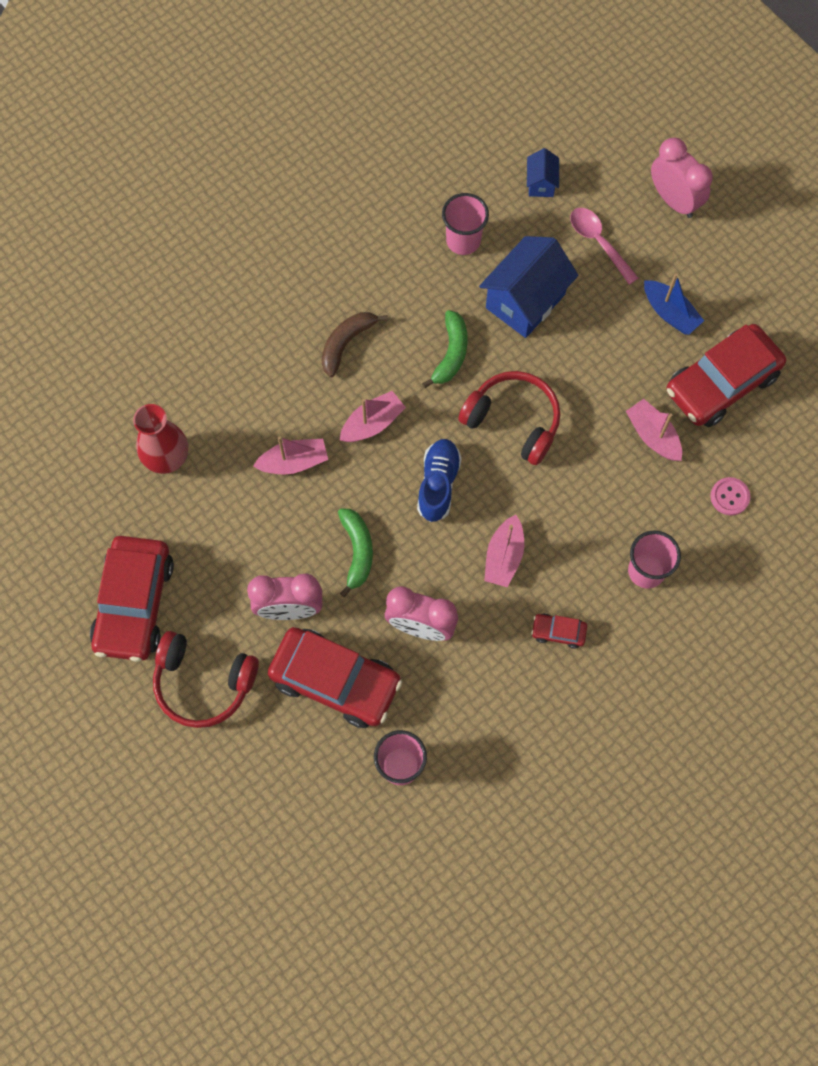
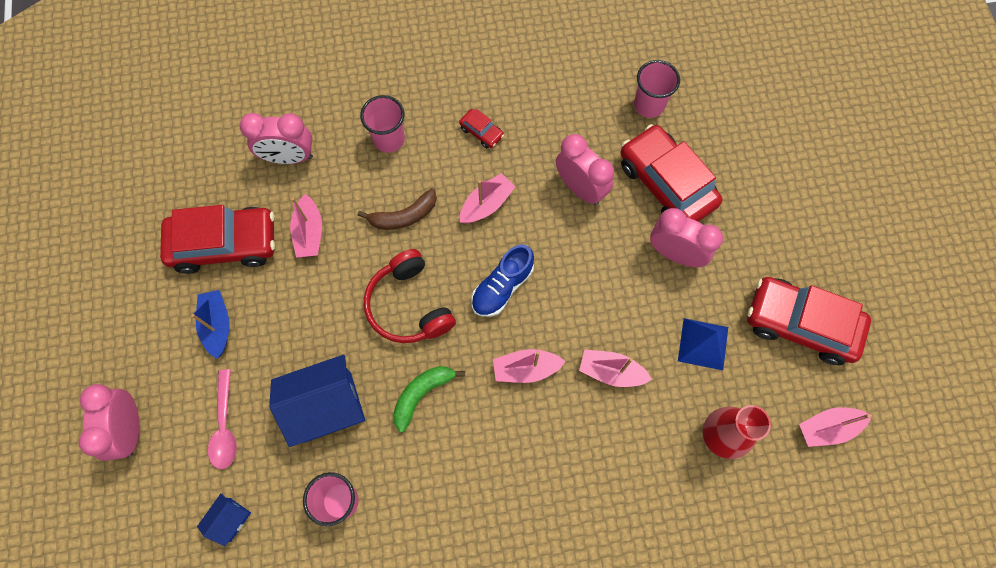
camera: 150 degrees left, 0 degrees up
(71, 518) = (828, 428): none -> pink boat
(134, 603) = (800, 324): red car -> red car turned 105 degrees counterclockwise
(203, 683) = (769, 234): red headphones -> none
(220, 533) = (703, 344): none -> blue pyramid
(346, 343) = (506, 457): brown banana -> brown banana (404, 216)
(357, 551) = (598, 269): green banana -> none
(729, 497) = (289, 157): pink button -> pink clock

